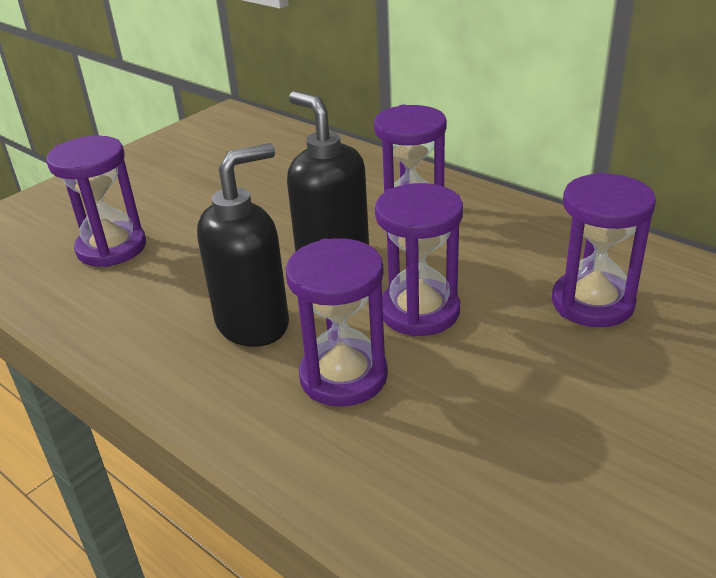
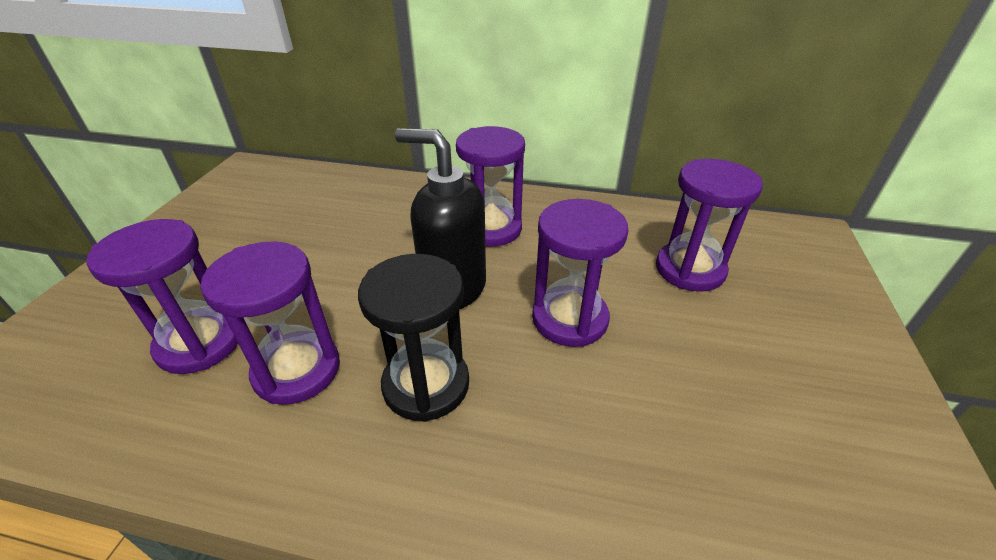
camera: 30 degrees left, 5 degrees up
(253, 324) = (426, 384): black soap dispenser -> black hourglass
(343, 376) = (557, 413): purple hourglass -> purple hourglass (297, 370)

